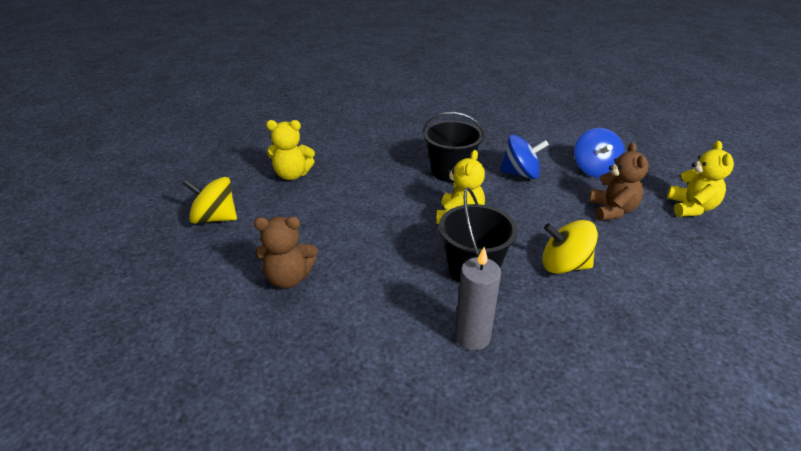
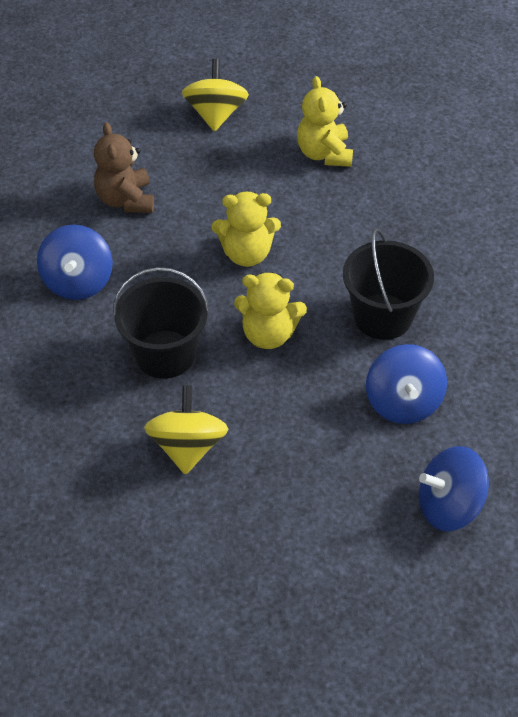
camera: 80 degrees right, 15 degrees up
(379, 317) = (78, 281): none -> blue spinning top
(472, 337) = (58, 359): grey candle -> none
(612, 210) = (328, 516): brown teddy bear -> none
(691, 208) = (363, 630): yellow teddy bear -> yellow teddy bear (247, 254)

